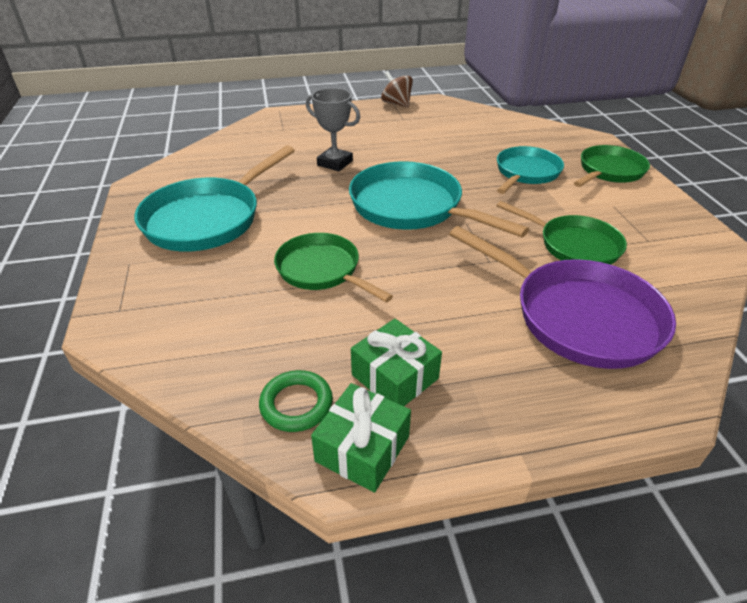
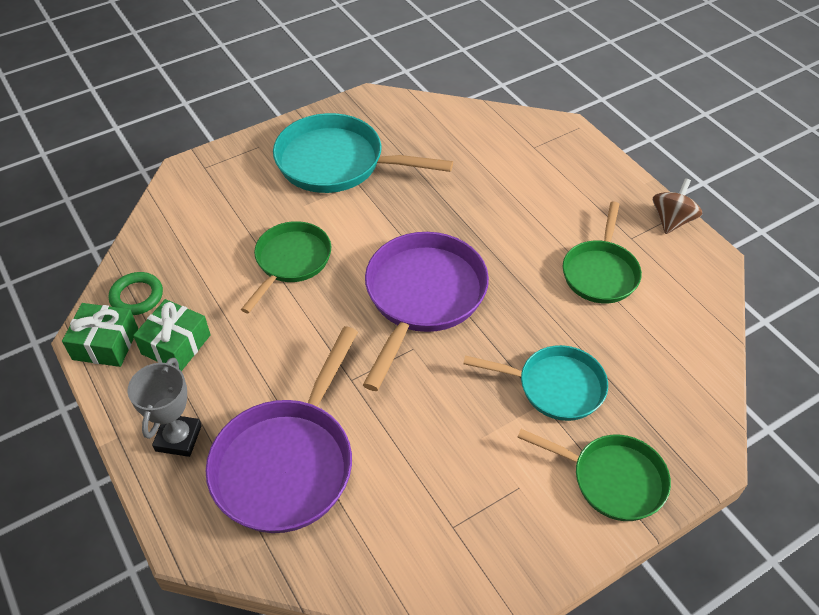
camera: 70 degrees right, 10 degrees up
(335, 163) = (482, 211): grey trophy -> grey trophy (178, 438)
(411, 207) = (422, 297): turquoise pan -> purple pan
(574, 245) = (410, 451): green pan -> green pan (600, 272)

